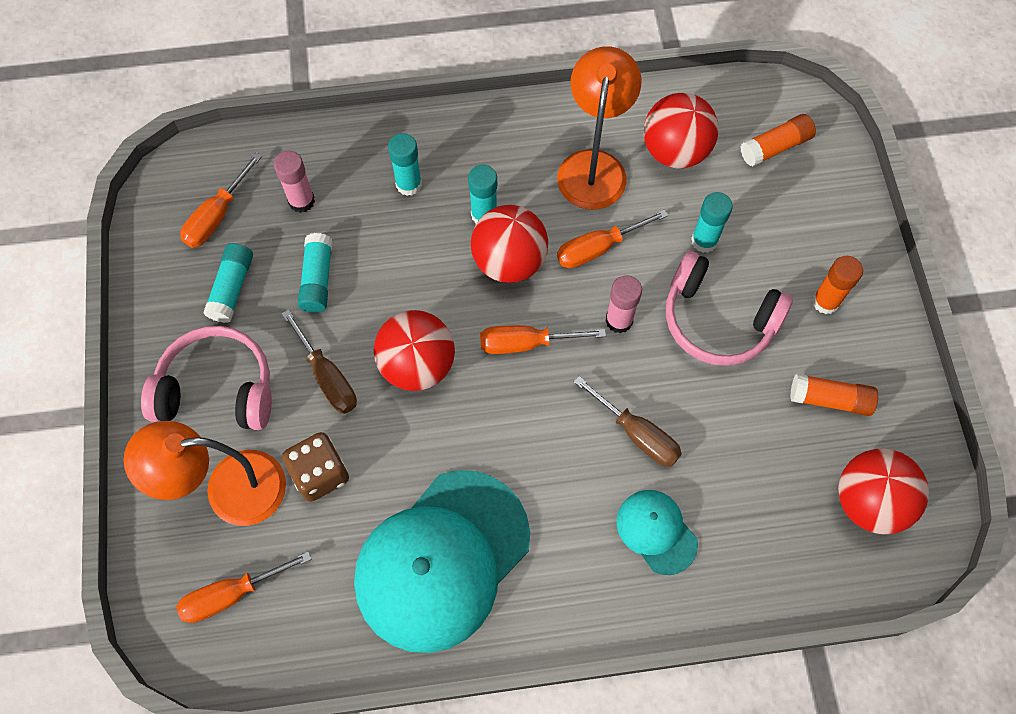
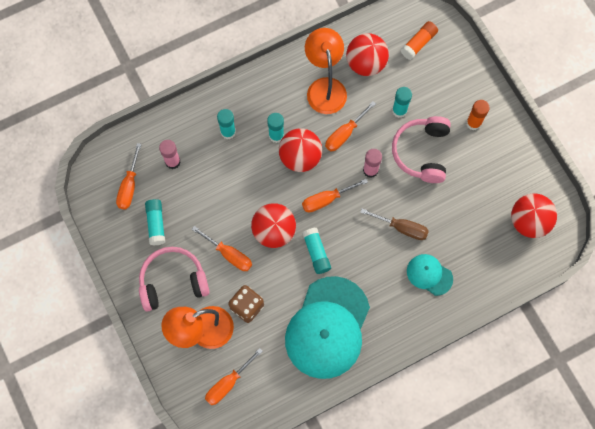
camera: 20 degrees left, 5 degrees up
(317, 279) = (201, 203): turquoise glue stick -> turquoise glue stick (316, 253)
(327, 376) = (229, 254): brown screwdriver -> orange screwdriver
(717, 320) = (421, 152): pink headphones -> pink headphones turned 90 degrees clockwise
(830, 399) = (492, 175): orange glue stick -> none

